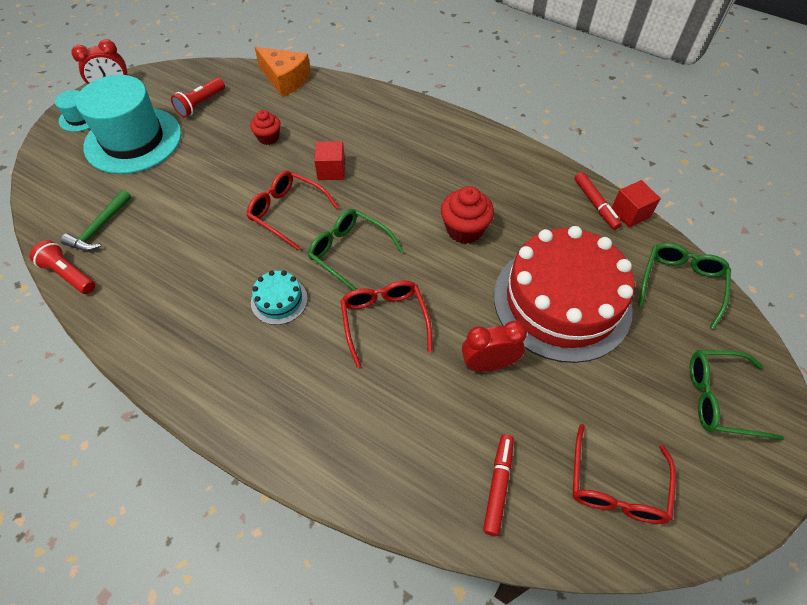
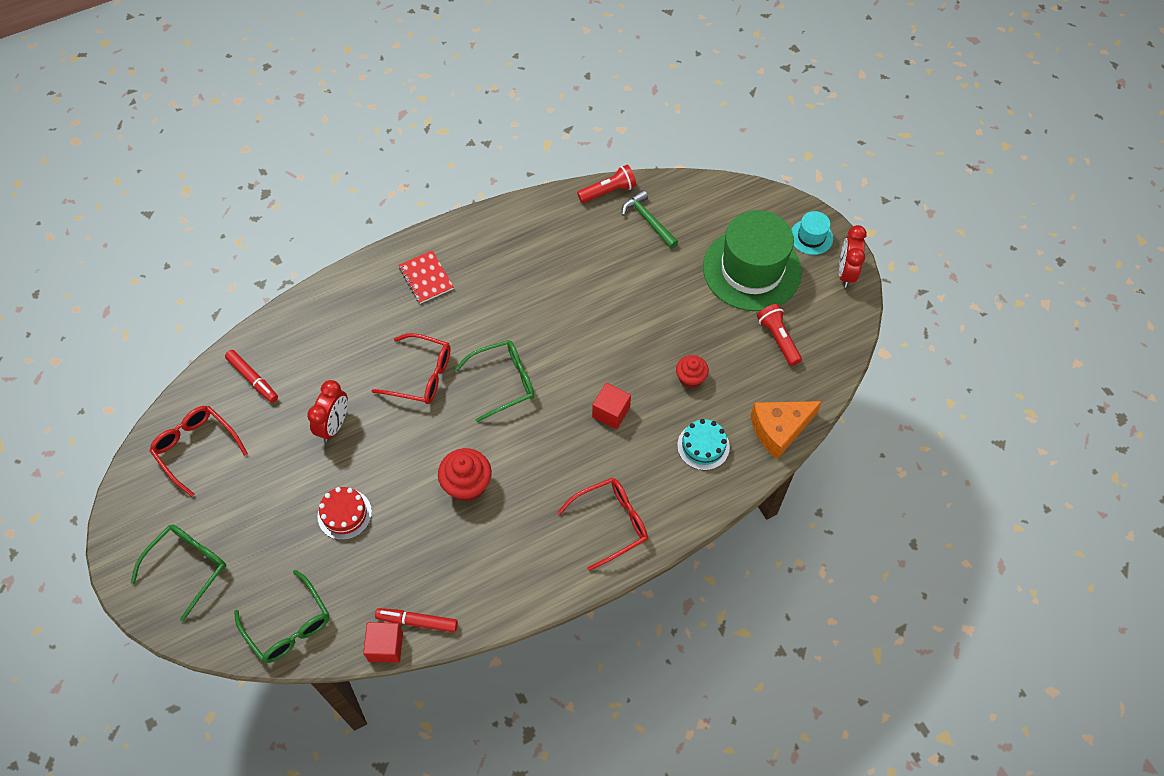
camera: 120 degrees right, 5 degrees up
(133, 140) = (752, 269): turquoise hat -> green hat
(262, 383) = (426, 278): none -> red notebook
(279, 300) = (490, 314): turquoise cake -> turquoise cake (703, 446)
(287, 212) = (580, 355): red glasses -> red glasses (611, 523)
(562, 301) = (344, 514): red cake -> red cake, size x0.41

